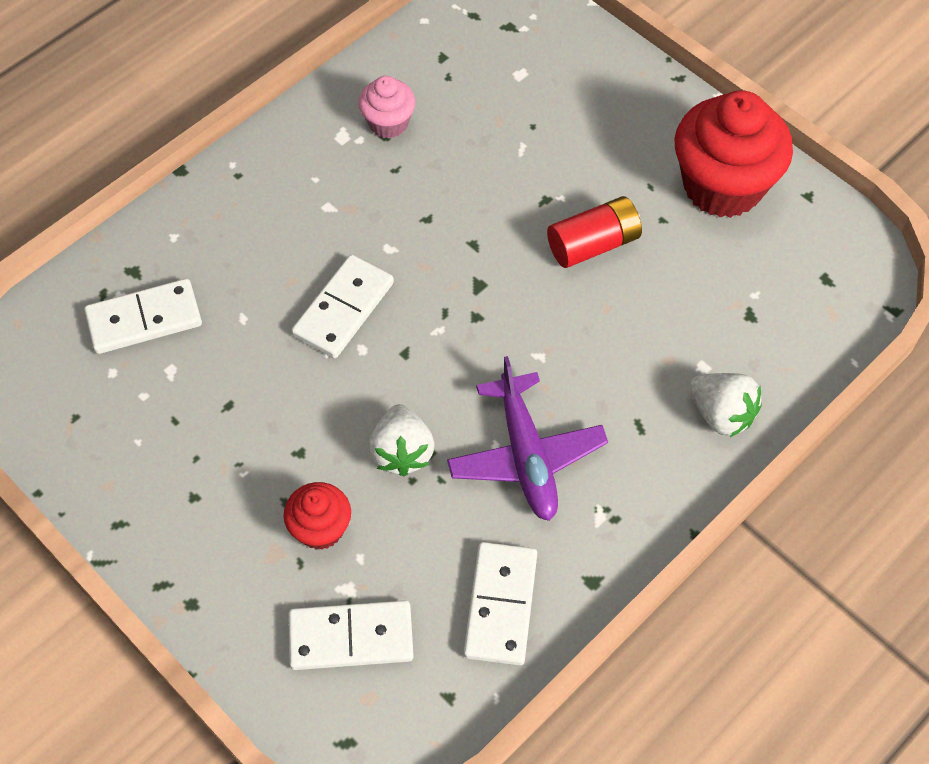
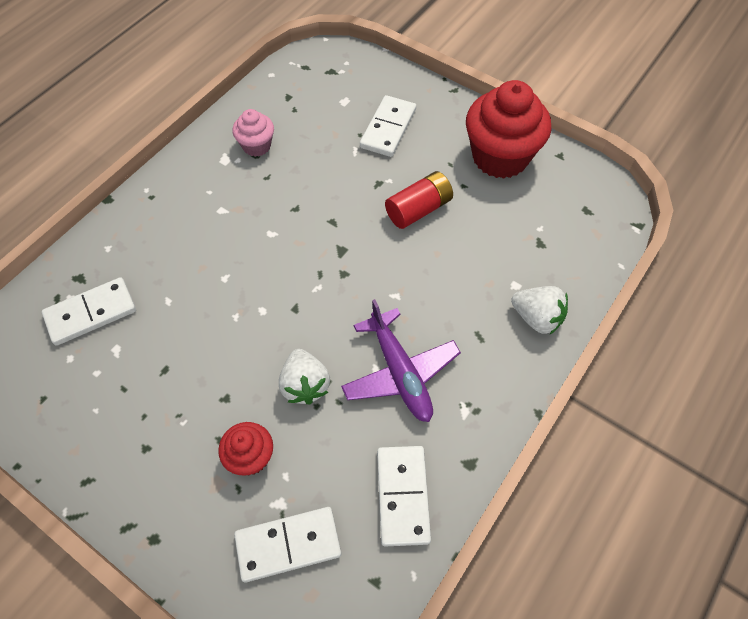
camera: 10 degrees left, 0 degrees up
(343, 309) = (244, 283): white domino -> white domino (388, 128)

